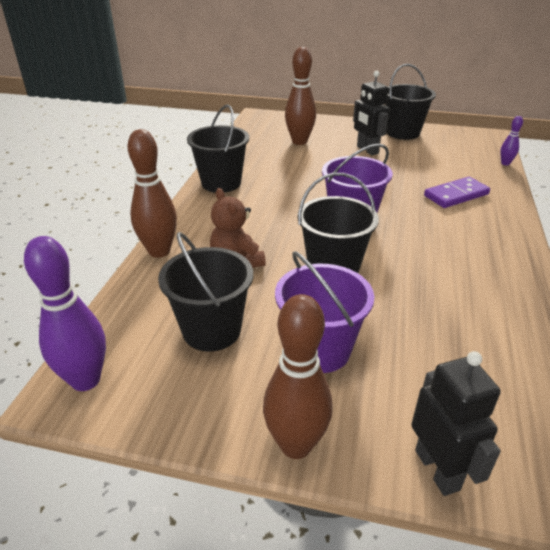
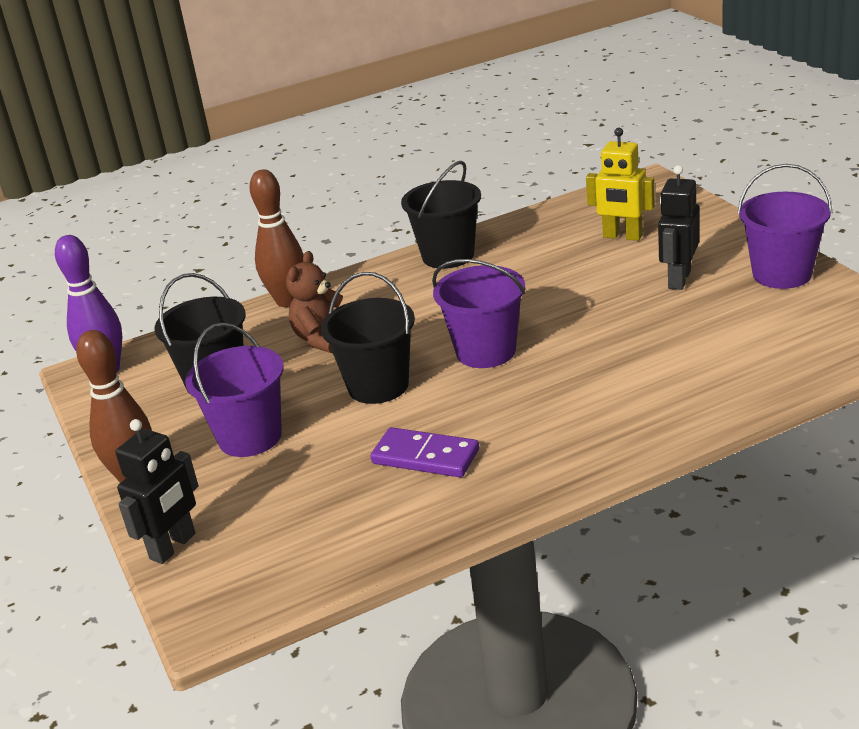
camera: 55 degrees right, 5 degrees down
(299, 141) = (622, 236): brown bowling pin -> yellow robot
(403, 133) = (782, 274): black bucket -> purple bucket
(456, 195) = (655, 380): purple domino -> purple domino (425, 456)
(505, 163) = (822, 375): purple bowling pin -> none

